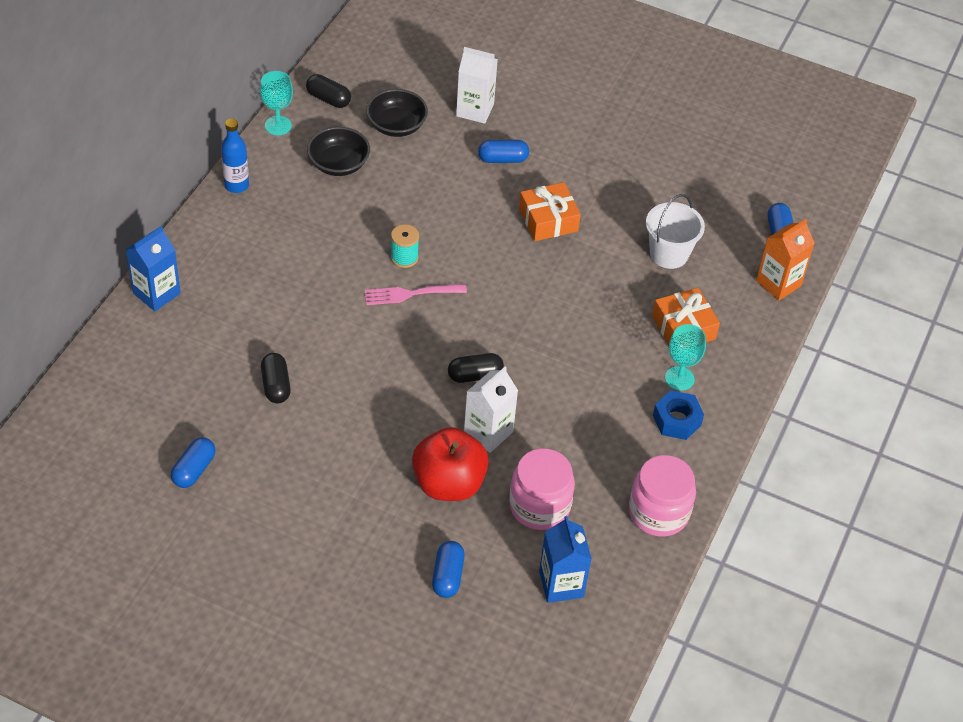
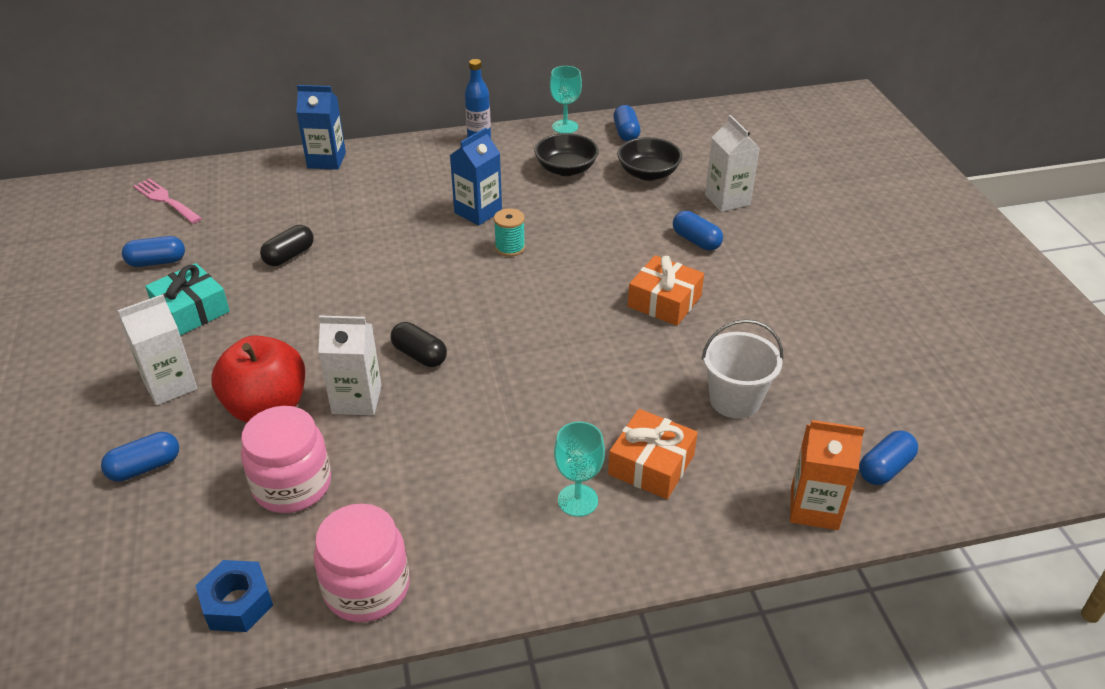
camera: 55 degrees right, 10 degrees down
(287, 476) = (191, 310): none -> turquoise gift
(328, 99) = (626, 133): black capsule -> blue capsule
(369, 526) = (170, 385): none -> white carton
(411, 294) = (473, 271): pink fork -> pink fork (166, 200)
(561, 584) = (196, 559): blue carton -> blue carton (478, 212)
(677, 420) = (516, 530): blue nut -> blue nut (237, 603)

